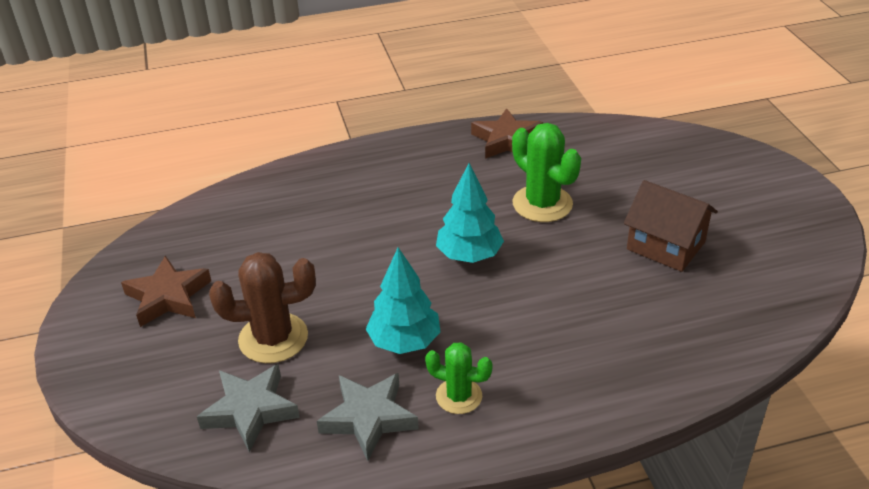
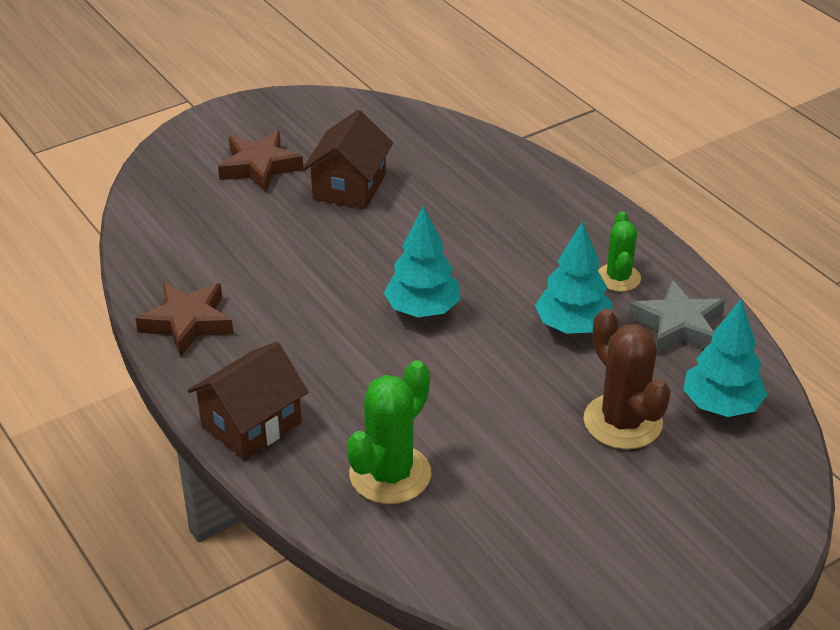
camera: 110 degrees left, 0 degrees up
(168, 297) = (613, 538): brown star -> brown star (260, 167)
(250, 410) = (721, 406): grey star -> turquoise tree
(386, 155) = (251, 424): none -> brown house
(542, 204) = (310, 274): green cactus -> green cactus (390, 474)

